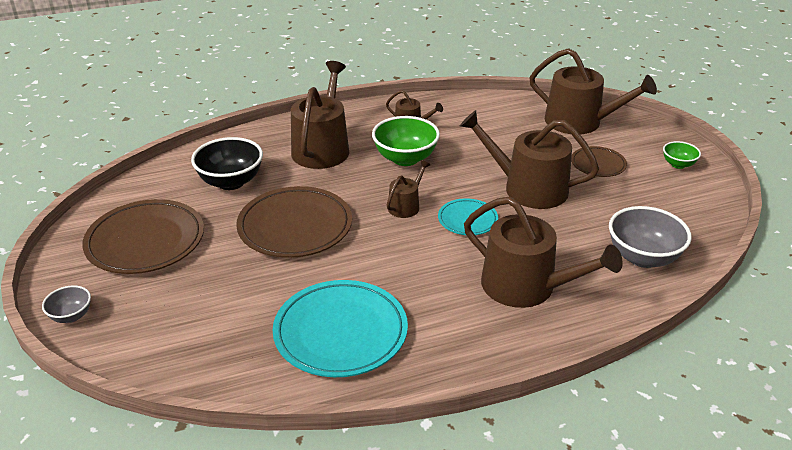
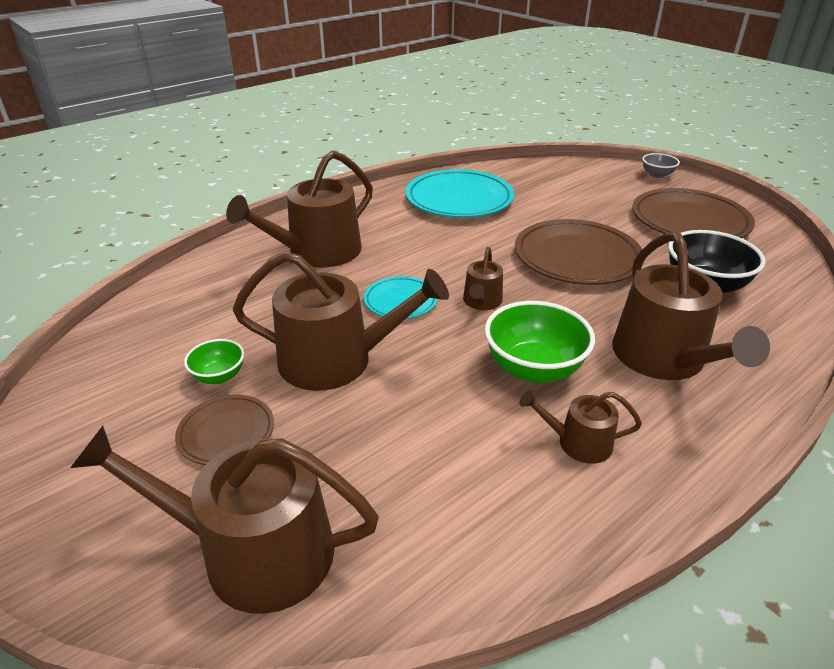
camera: 160 degrees right, 0 degrees up
(526, 286) = (317, 252): brown watering can -> brown watering can turned 60 degrees counterclockwise
(643, 257) = (190, 301): grey bowl -> none
(678, 164) = (74, 469): green bowl -> green bowl (219, 376)

